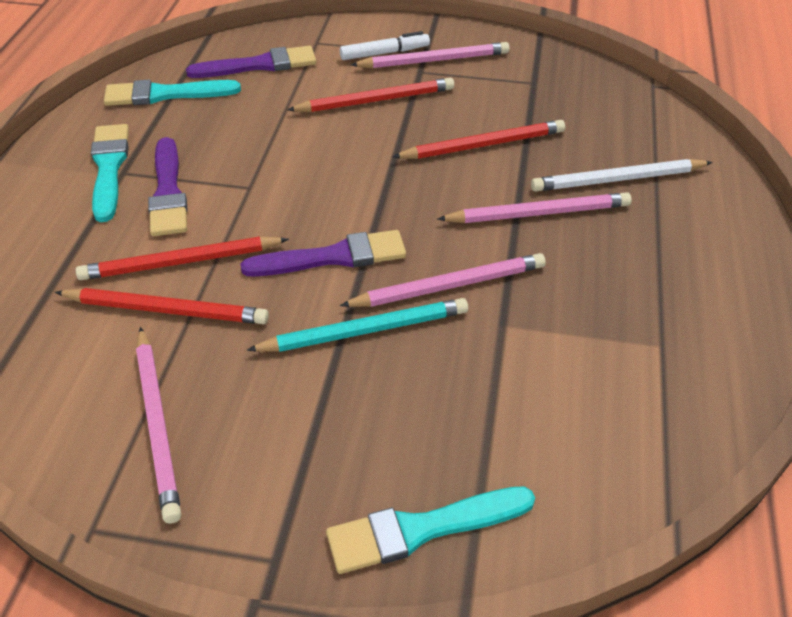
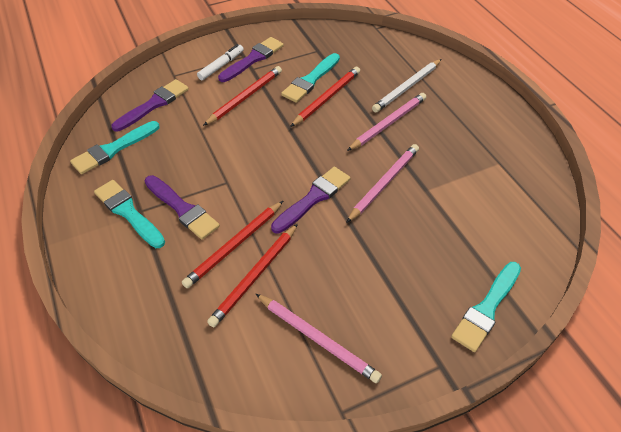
camera: 35 degrees left, 5 degrees up
(166, 310) = (255, 276): red pencil -> red pencil turned 150 degrees clockwise
(364, 330) = (368, 229): turquoise pencil -> none
(433, 60) = (253, 59): pink pencil -> purple brush
(484, 114) = (310, 80): none -> turquoise brush

